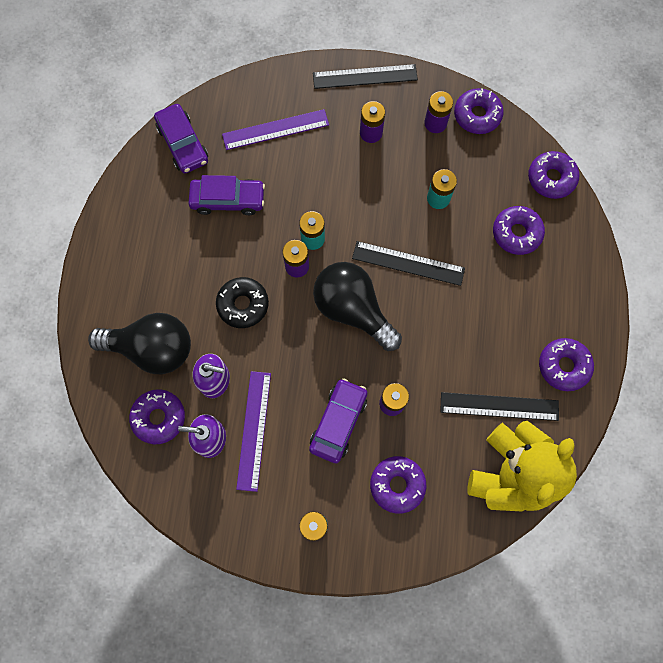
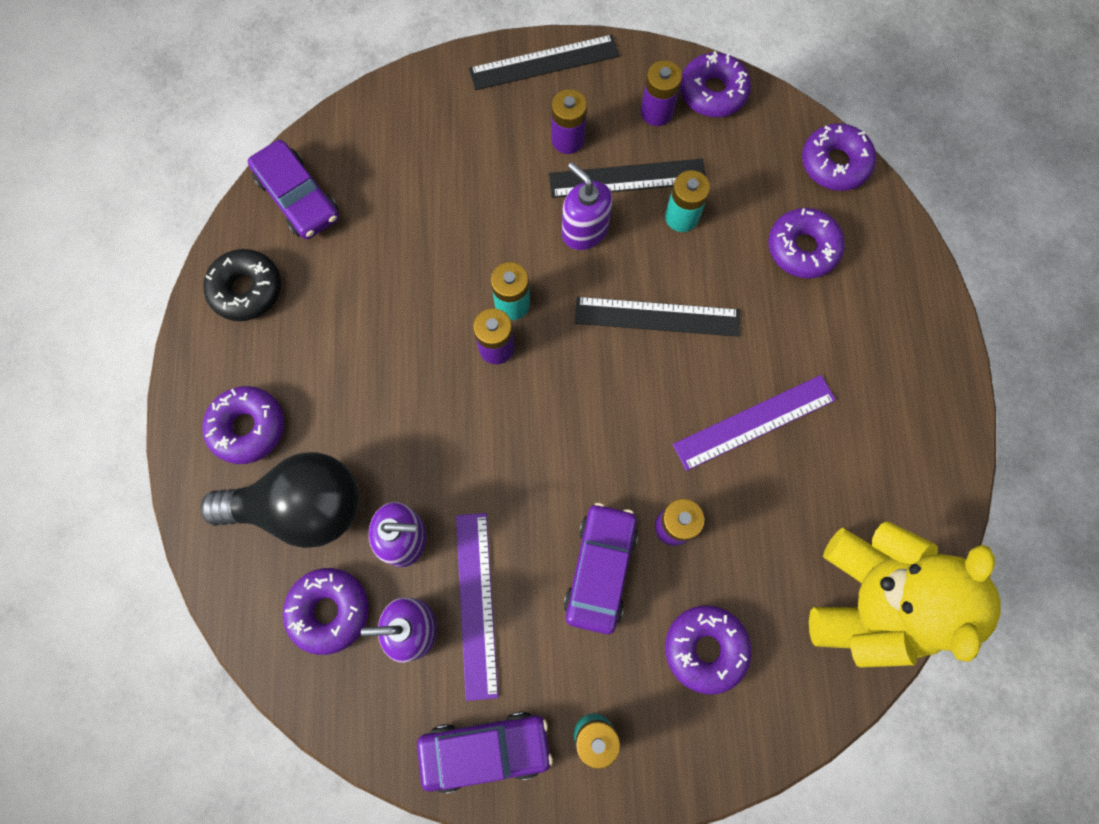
camera: 10 degrees left, 0 degrees up
(228, 200) = (378, 268): purple car -> purple car (485, 749)
(243, 305) = (427, 418): black donut -> black donut (247, 290)
(275, 130) = (430, 156): purple ruler -> purple ruler (754, 422)
(353, 310) = (590, 398): black light bulb -> none
(370, 197) = (584, 230): none -> purple soap dispenser
(499, 406) = (830, 503): black ruler -> black ruler (627, 178)
(563, 366) = (909, 428): purple donut -> purple donut (248, 427)

